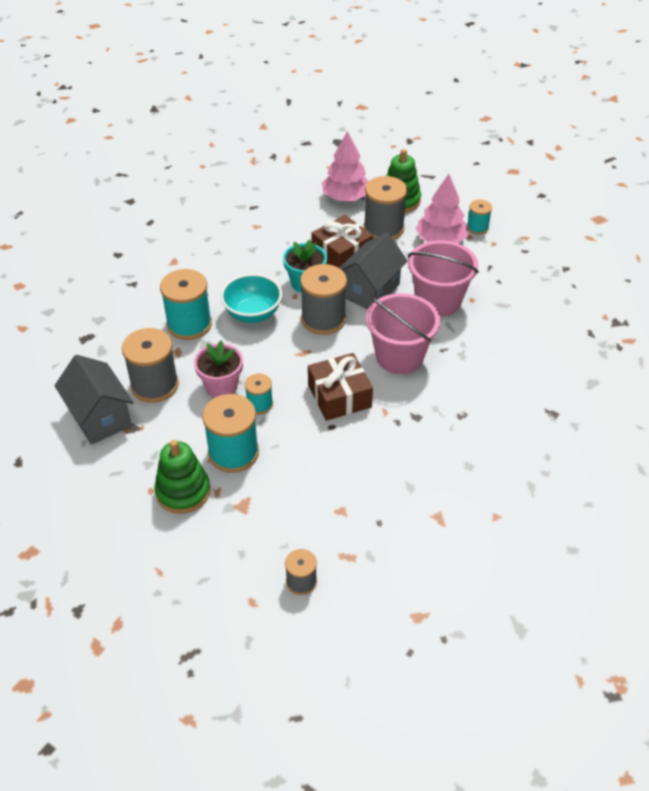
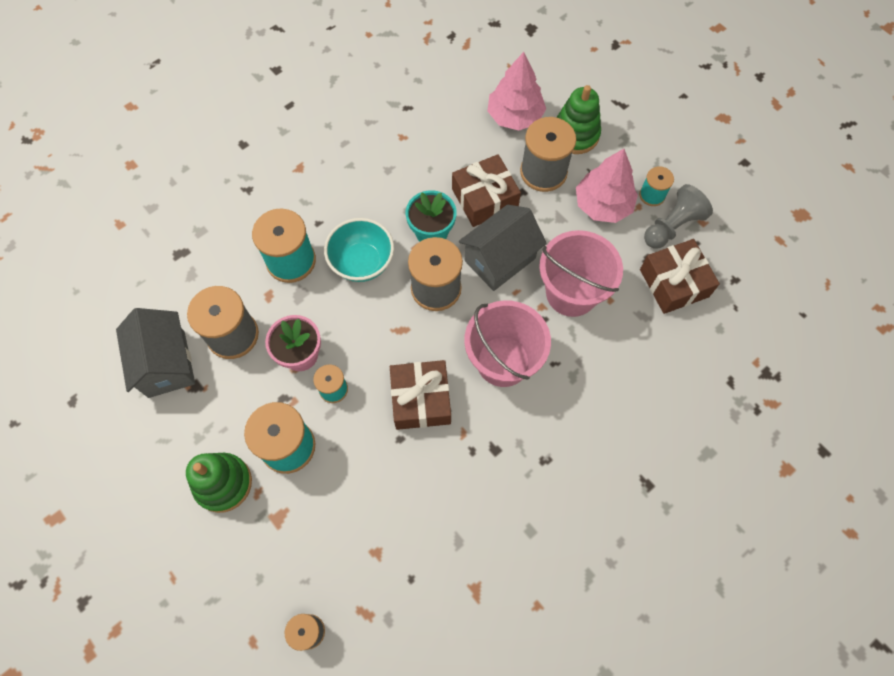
camera: 15 degrees right, 20 degrees up
(501, 244) = (672, 226): none -> grey pawn
(518, 279) = (674, 283): none -> brown gift

